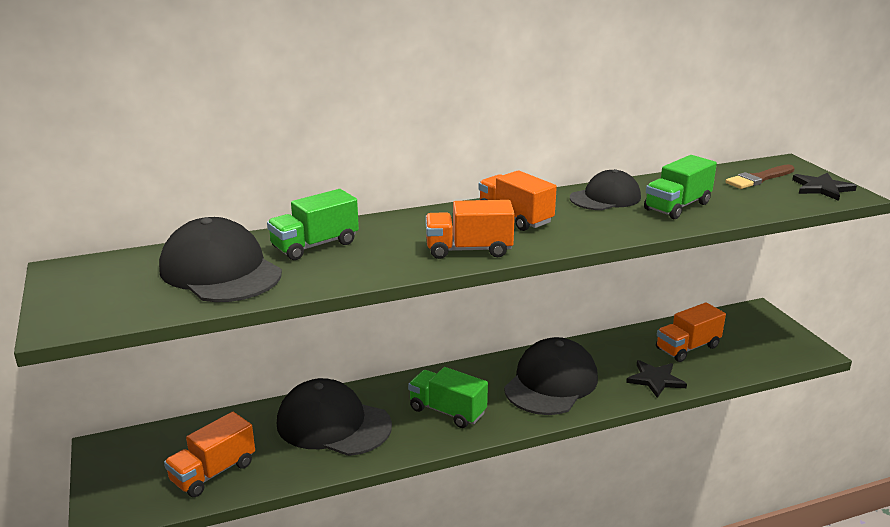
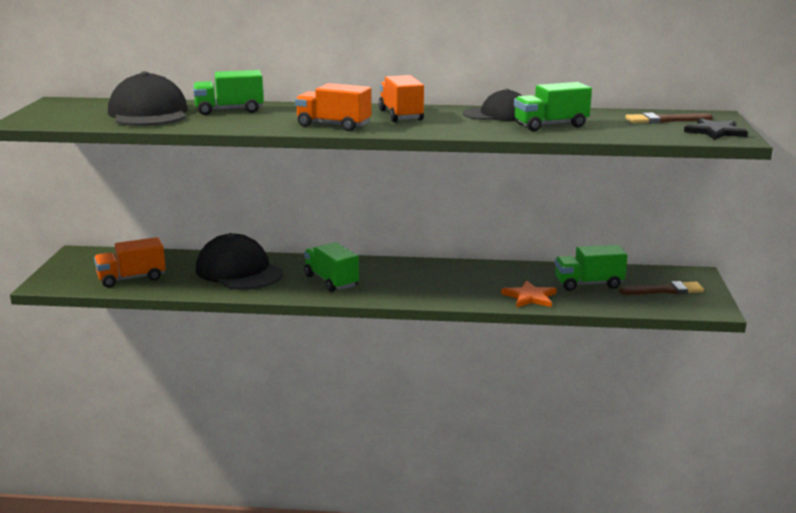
camera: 25 degrees right, 5 degrees down
(551, 383) = (435, 282): black cap -> none
(655, 380) = (530, 297): black star -> orange star
(687, 348) = (588, 284): orange truck -> green truck
(755, 339) = (665, 290): none -> brown brush

